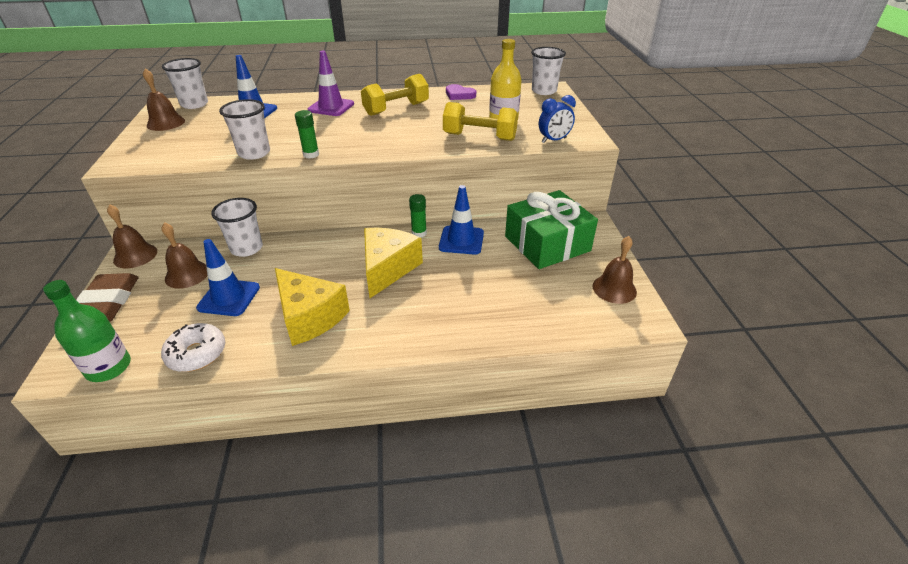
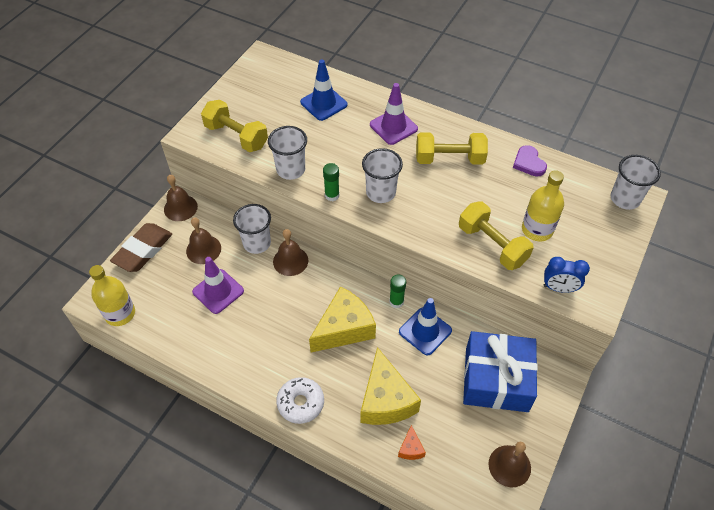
camera: 35 degrees right, 15 degrees up
(108, 367) = (120, 314): green bottle -> yellow bottle
(166, 123) = (249, 88): brown bell -> brown bell (290, 261)
(175, 151) = (236, 136): none -> yellow dumbbell
(194, 104) = (284, 67): white cup -> white cup (381, 192)
(197, 354) = (173, 334): white donut -> white donut (300, 403)
(229, 297) = (218, 291): blue traffic cone -> purple traffic cone
(309, 317) = (259, 345): yellow cheese -> yellow cheese (385, 400)
(527, 318) = (411, 448): none -> orange cheese
(547, 243) = (496, 379): green gift -> blue gift

